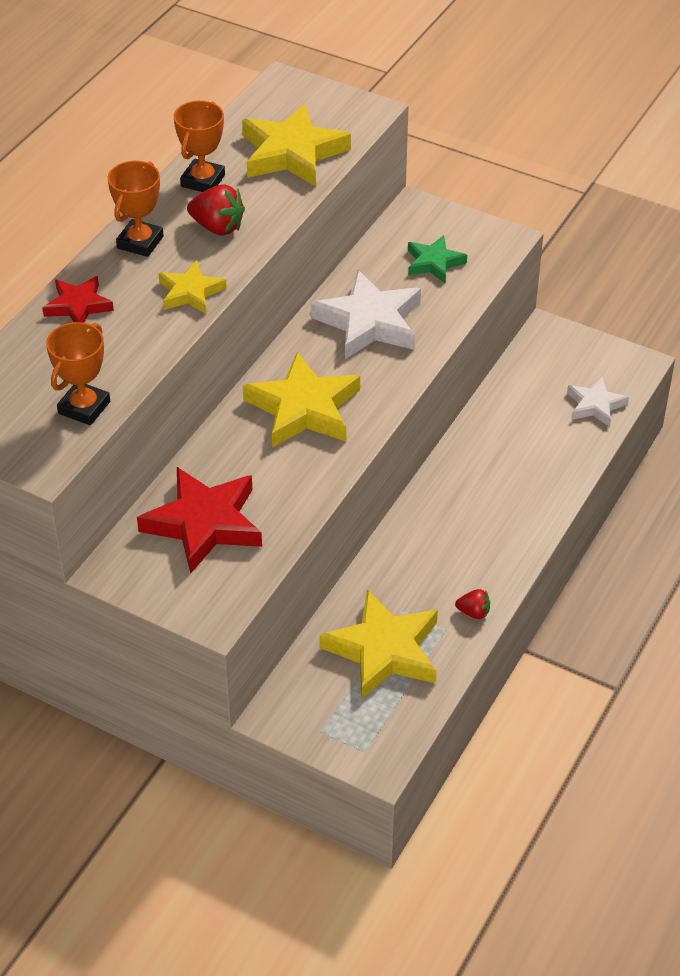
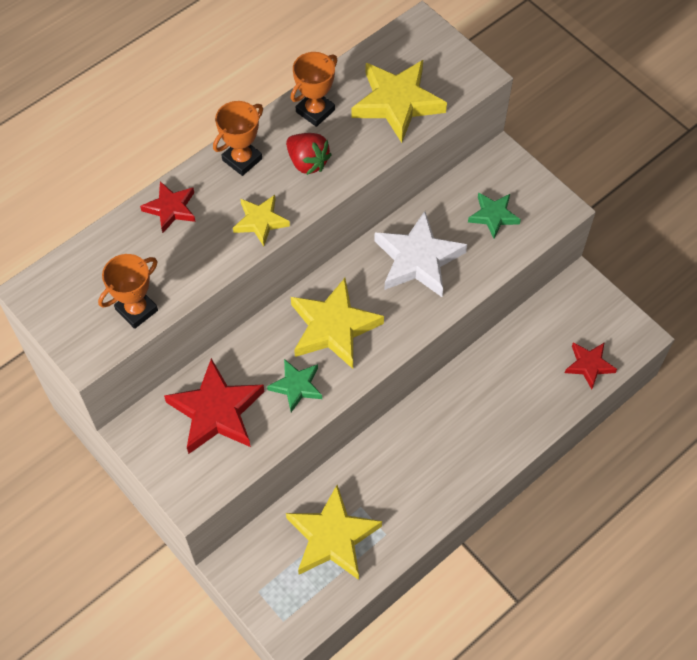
camera: 20 degrees right, 15 degrees up
(288, 474) = (296, 386): none -> green star
(473, 612) = (413, 526): red strawberry -> none
(595, 405) = (589, 365): white star -> red star

